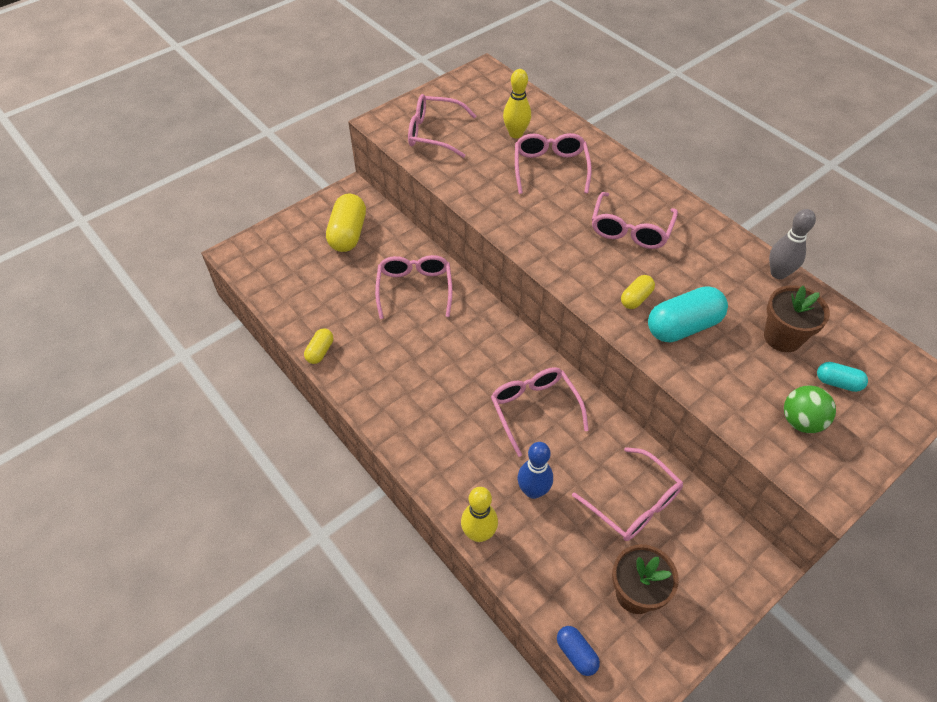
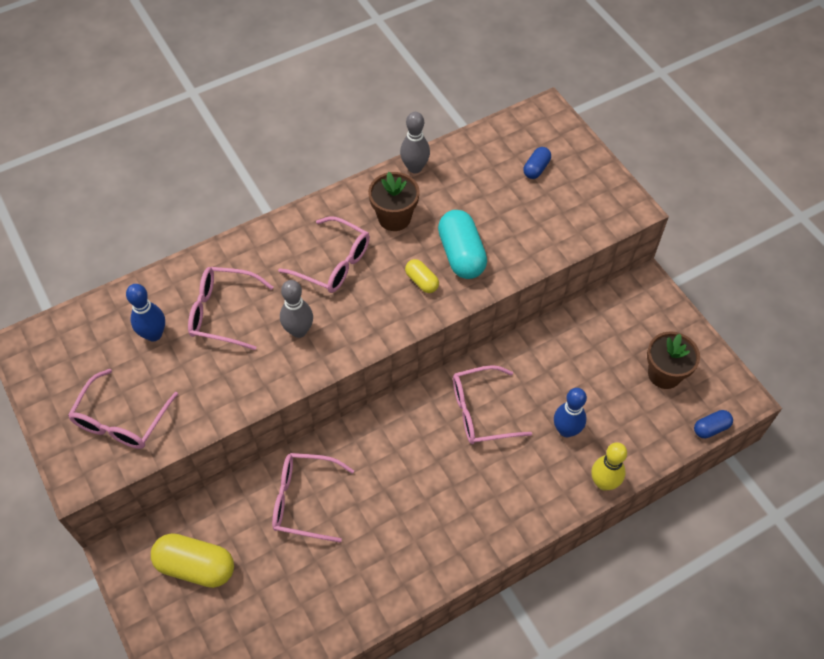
camera: 80 degrees left, 5 degrees up
(320, 351) = (371, 612): yellow capsule -> none
(516, 134) = (154, 334): yellow bowling pin -> blue bowling pin
(548, 219) = (299, 331): none -> grey bowling pin
(634, 504) = (586, 355): pink glasses -> none
(782, 337) = (485, 188): brown flower pot -> brown flower pot (394, 218)
(801, 421) = (569, 204): green ball -> none
(837, 383) = (536, 168): turquoise capsule -> blue capsule

